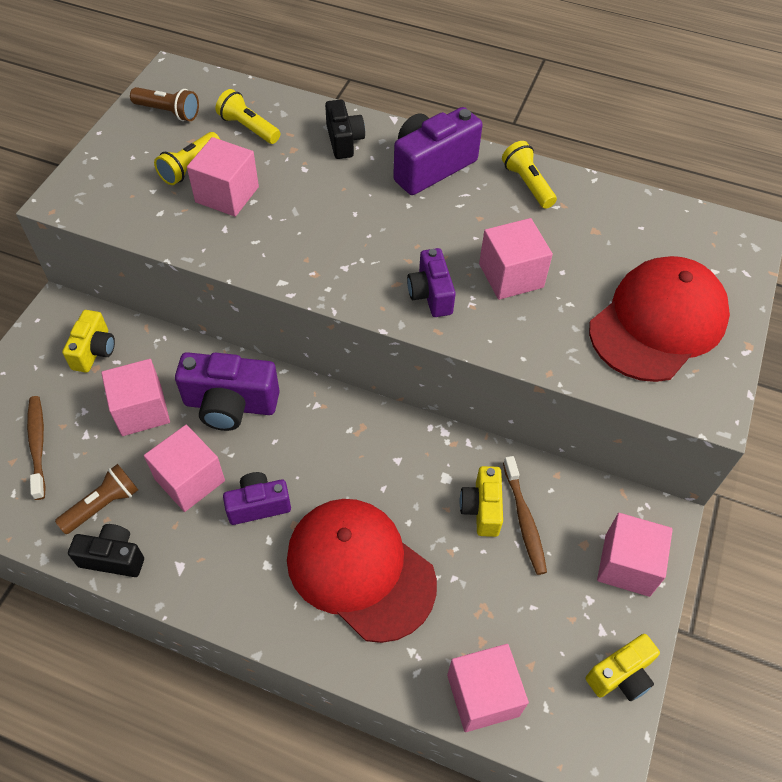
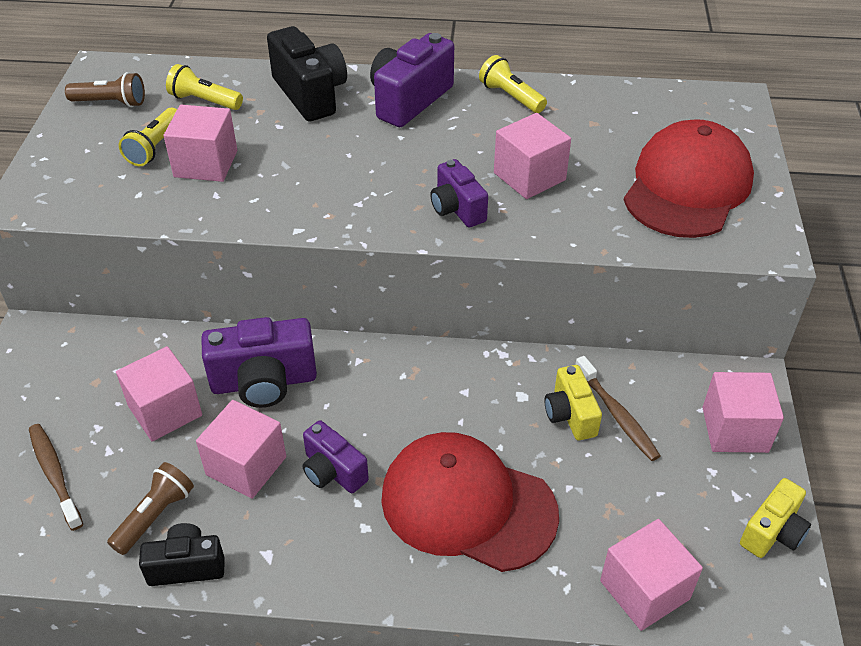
camera: 15 degrees left, 10 degrees down
(94, 351) = (88, 365): yellow camera -> none
(258, 505) = (333, 471): purple camera -> purple camera turned 105 degrees counterclockwise
(344, 141) = (310, 94): black camera -> black camera, size x1.62

